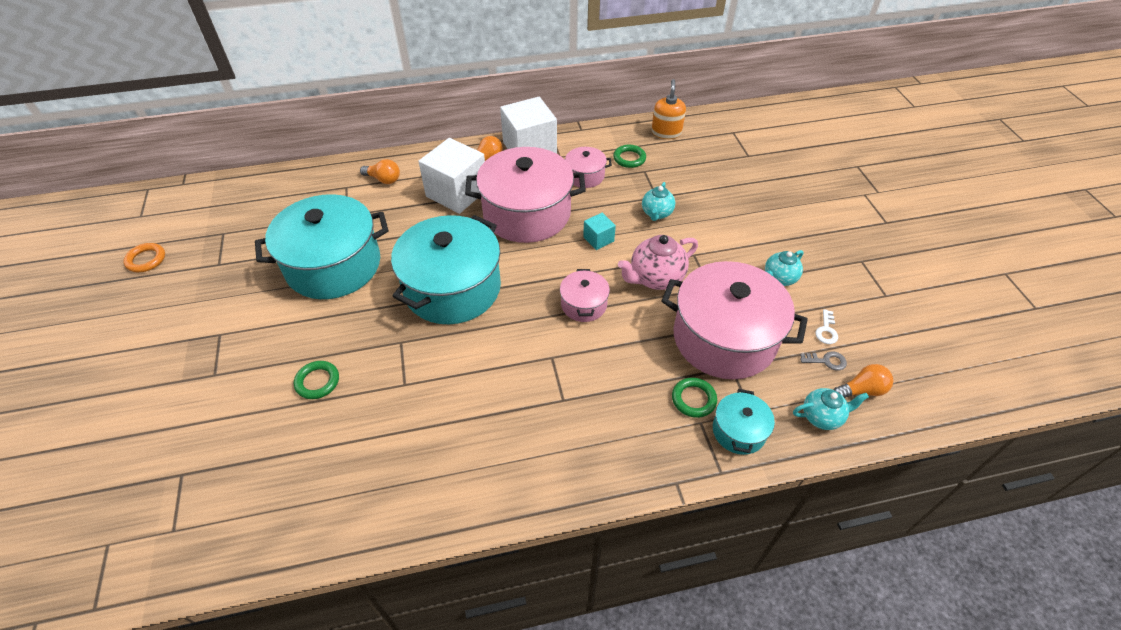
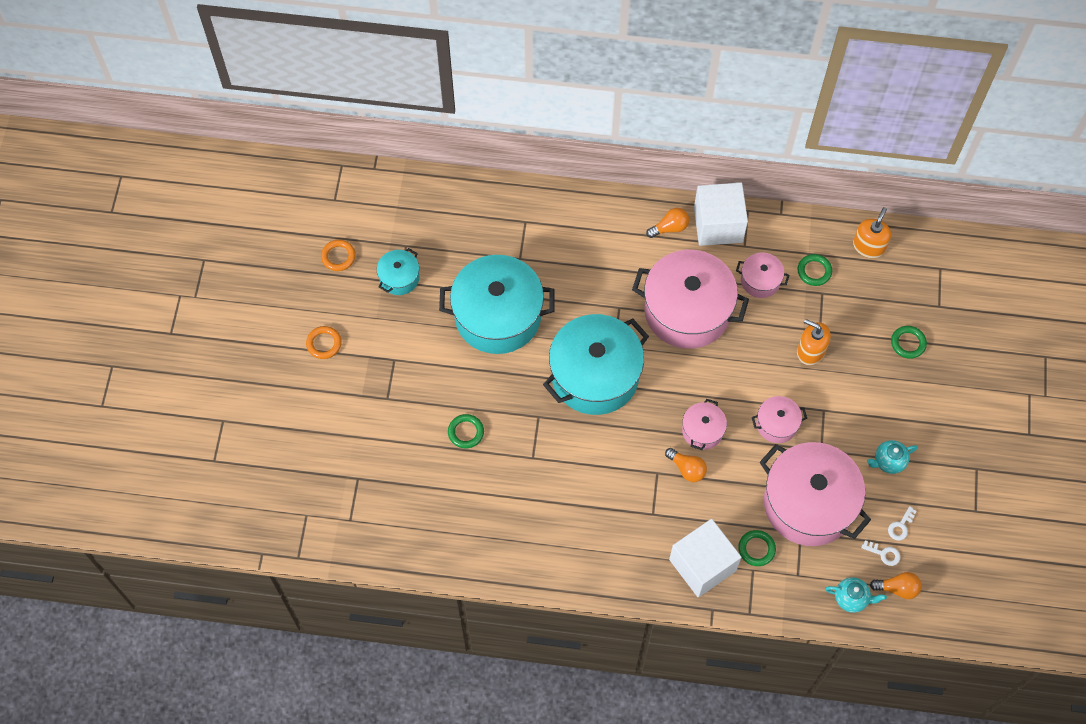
camera: 20 degrees right, 15 degrees up
(130, 342) = (324, 344): none -> orange ring
(383, 179) = (563, 223): orange light bulb -> orange light bulb (687, 469)
(457, 193) = (628, 263): white cube -> white cube (702, 565)
(598, 239) = (743, 363): turquoise cube -> none
(655, 278) = (777, 424): pink teapot -> pink pot
(656, 213) = (810, 351): turquoise teapot -> orange soap dispenser
(738, 431) = (779, 587): turquoise pot -> turquoise pot (399, 278)
(739, 186) = (908, 343): none -> green ring
(826, 361) = (884, 554): grey key -> white key

